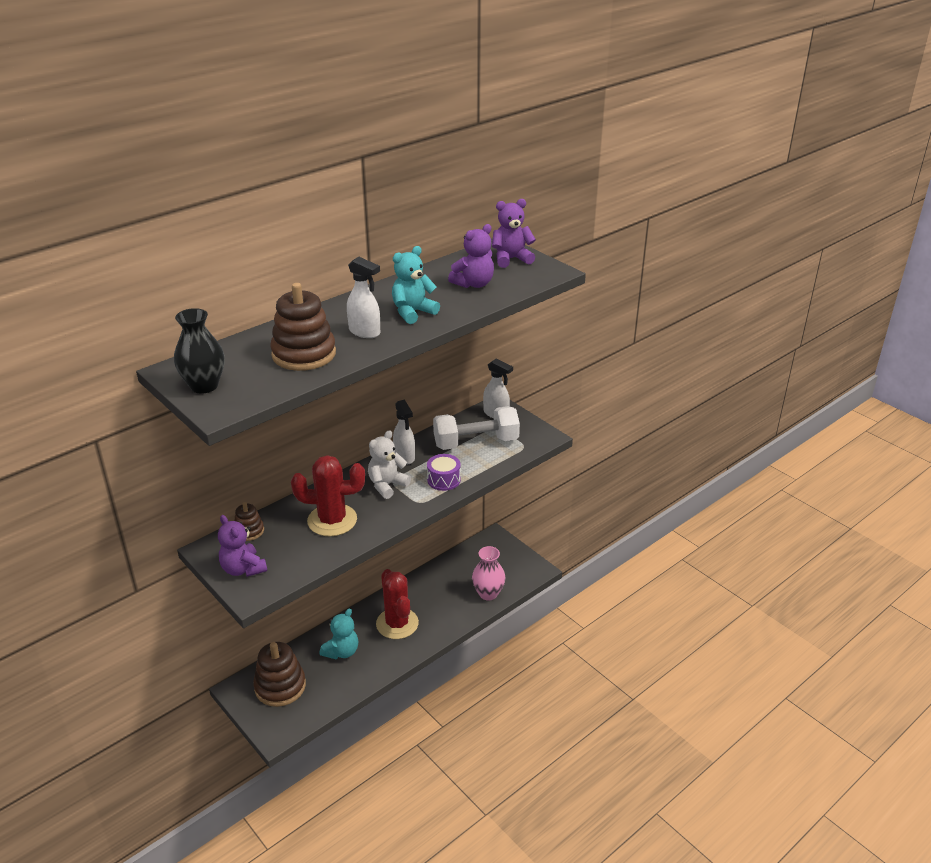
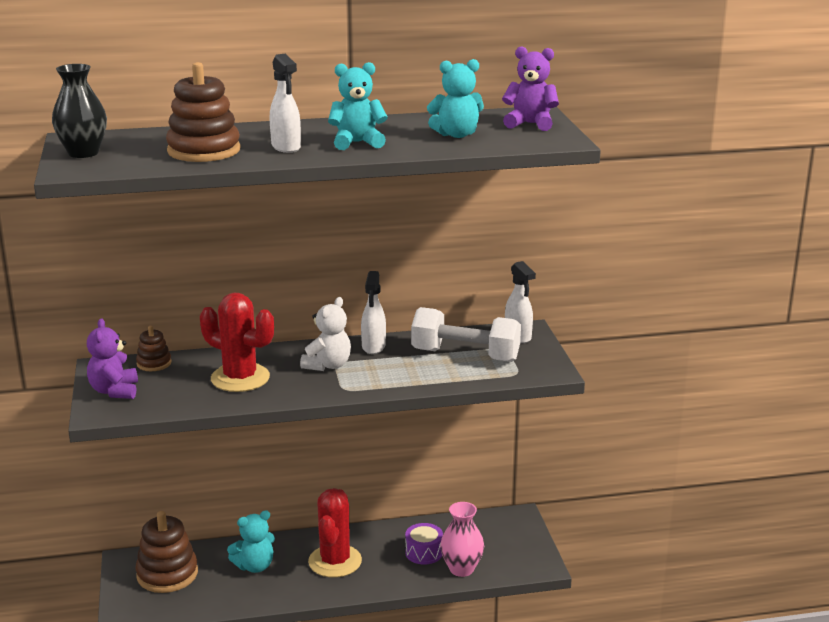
camera: 30 degrees right, 10 degrees down
(387, 485) = (328, 365): white teddy bear -> white teddy bear turned 135 degrees clockwise
(444, 480) = (392, 377): purple drum -> purple drum (424, 552)
(474, 284) = (456, 135): purple teddy bear -> turquoise teddy bear

